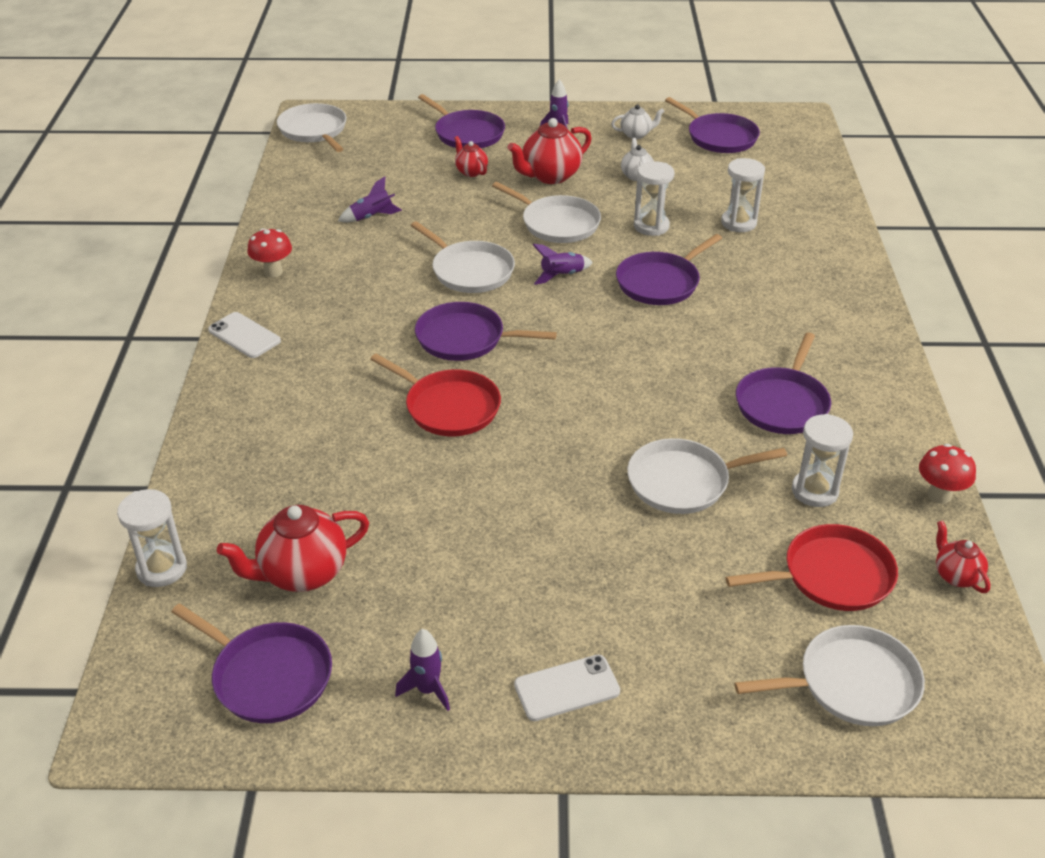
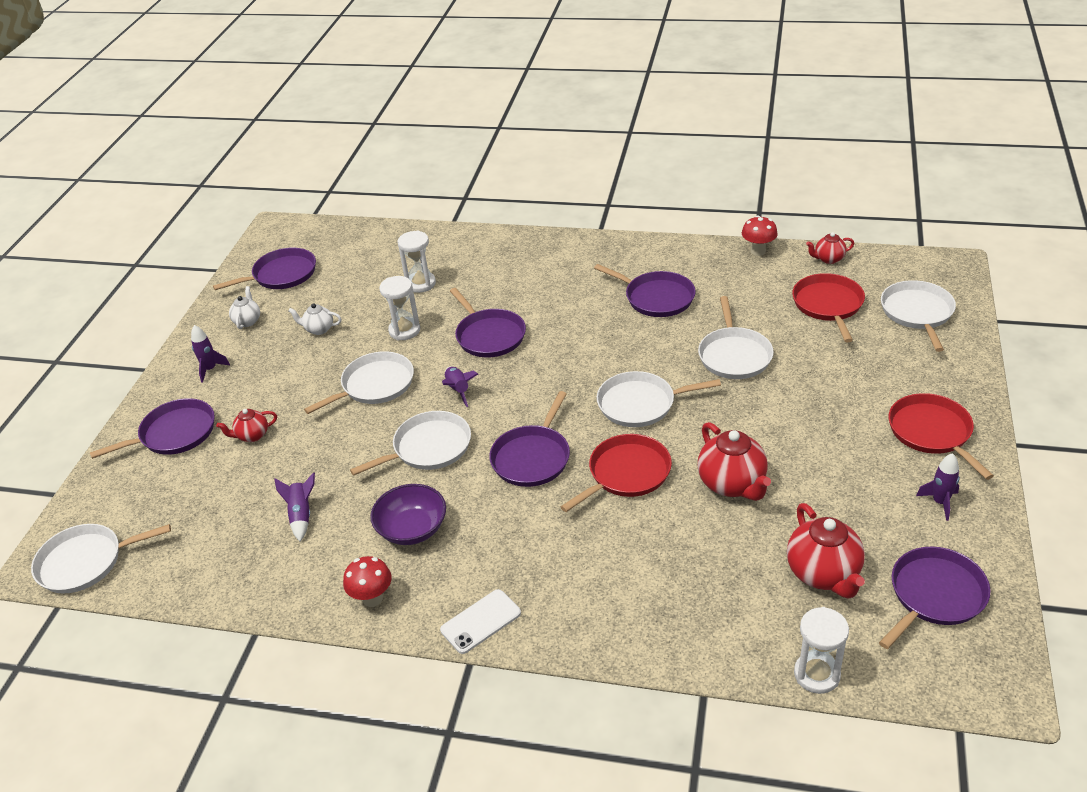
camera: 75 degrees left, 0 degrees up
(358, 279) = (412, 529): none -> purple bowl
(550, 176) = (290, 382): red teapot -> red teapot (732, 484)
(566, 688) = (932, 432): white phone -> red pan
(568, 407) = (640, 404): none -> white pan
(814, 491) = (749, 299): white hourglass -> none

